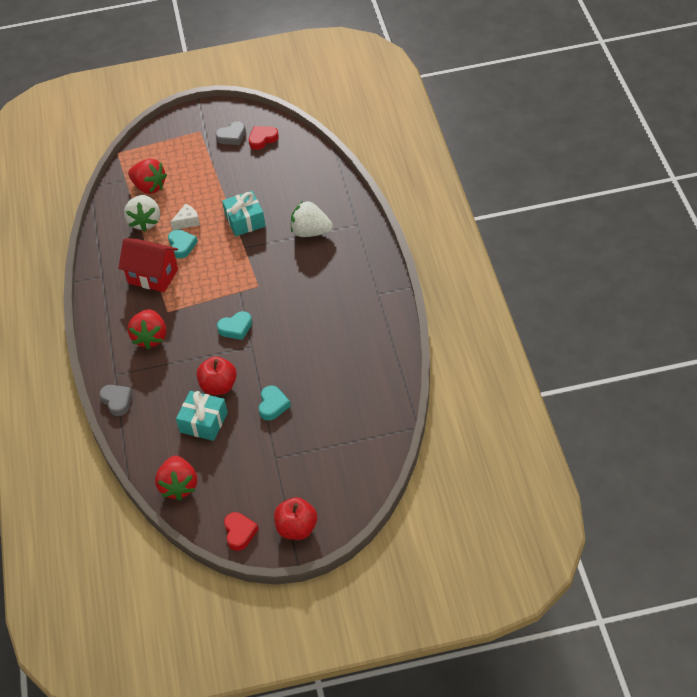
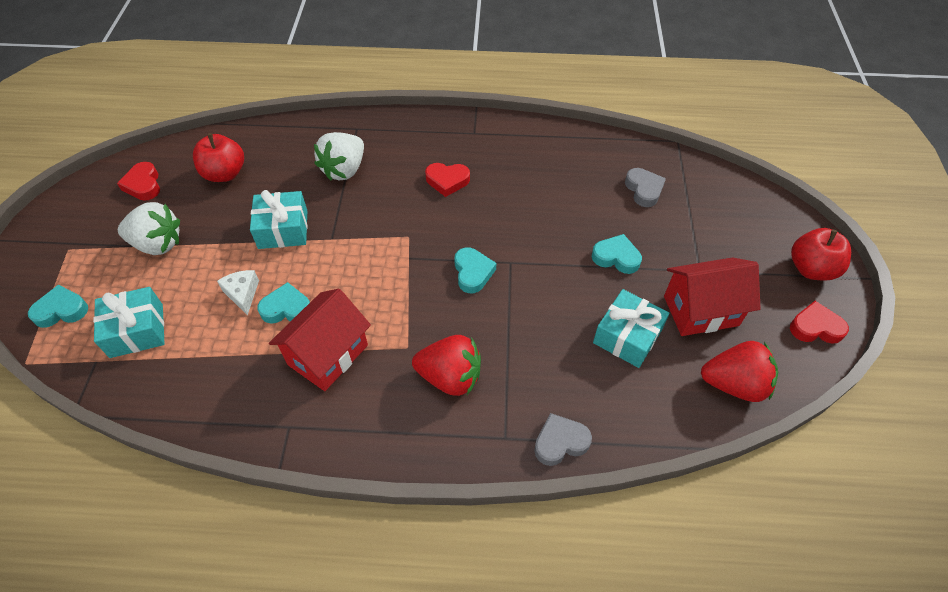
camera: 80 degrees left, 5 degrees up
(145, 222) = (208, 347): white strawberry -> white strawberry (158, 244)
(149, 187) = (137, 330): red strawberry -> turquoise gift
(155, 150) = (61, 310): none -> turquoise heart
(219, 386) = (569, 309): red apple -> red apple (225, 173)
(232, 136) = (111, 215): grey heart -> grey heart (644, 190)
(236, 462) = (701, 311): none -> red house
(319, 292) = (447, 181): none -> red heart

